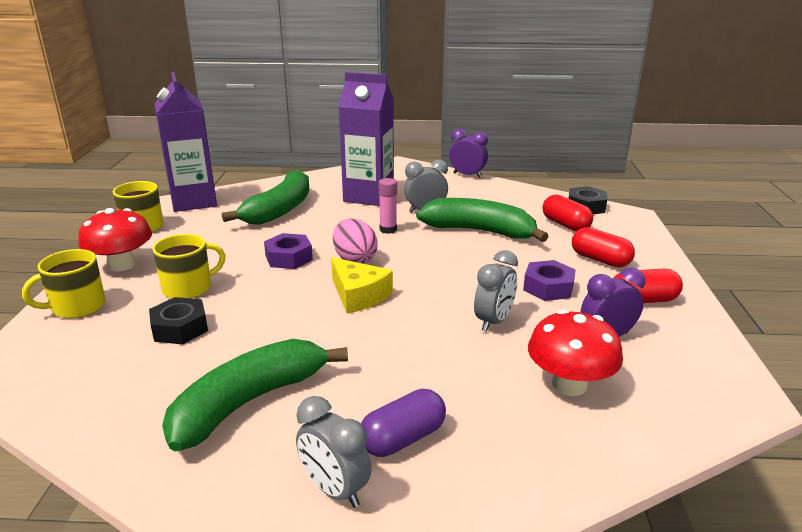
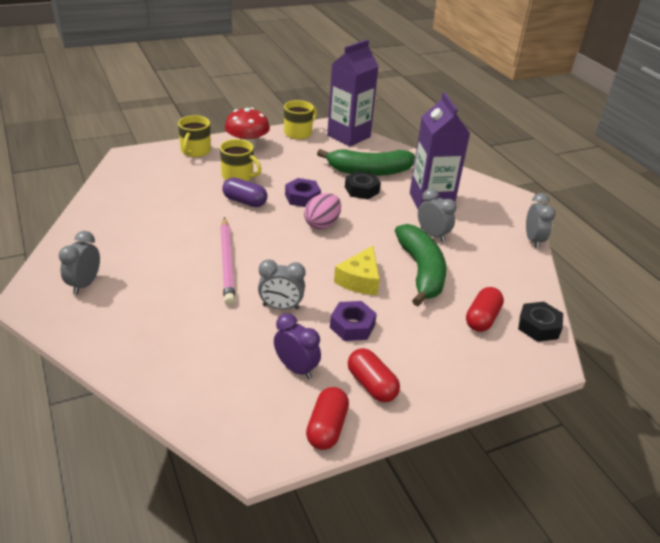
camera: 60 degrees right, 10 degrees up
(77, 307) = (195, 151): yellow mug -> yellow mug turned 105 degrees counterclockwise
(180, 328) = (195, 189): black nut -> black nut (361, 190)
(249, 402) = (141, 235): green banana -> none
(358, 295) = (274, 239): yellow cheese -> yellow cheese (360, 280)
(380, 339) = (227, 262): none -> pink pencil
(388, 229) = (381, 226): pink glue stick -> none
(403, 438) = (133, 297): purple capsule -> purple capsule (244, 201)
(467, 175) = (533, 240): purple clock -> grey clock
(569, 384) = (222, 357): red mushroom -> none
(600, 260) = (427, 350): red capsule -> red capsule (327, 428)

